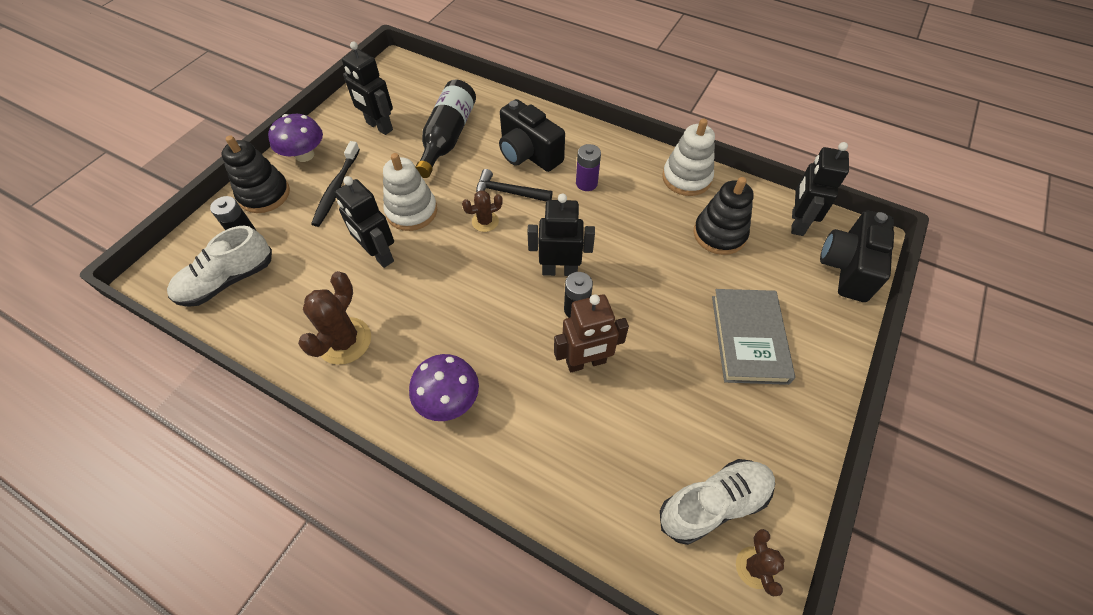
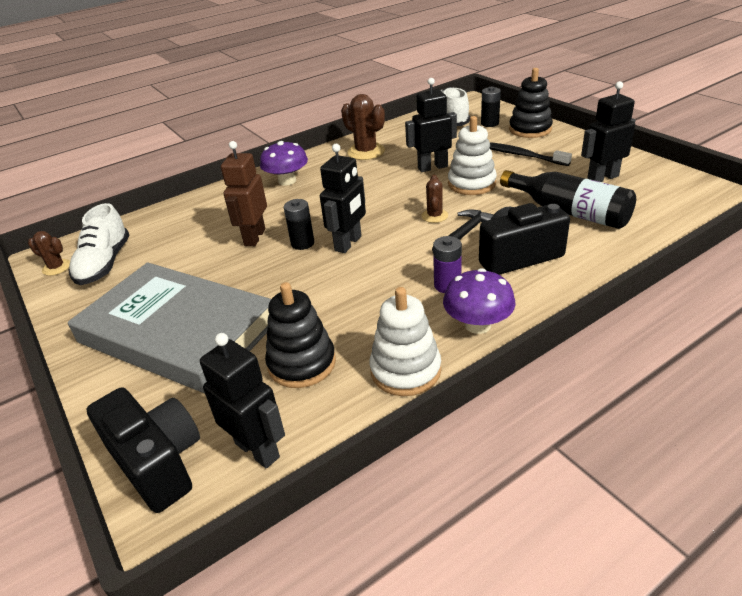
camera: 120 degrees right, 20 degrees down
(304, 155) = (573, 144): purple mushroom -> purple mushroom (478, 325)
(748, 338) = (178, 332): grey book -> grey book, size x1.66

